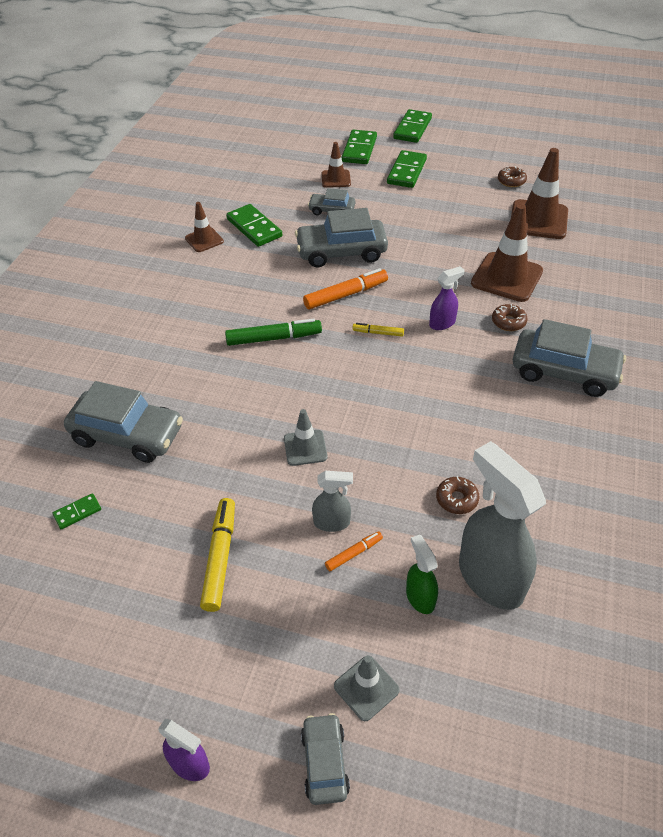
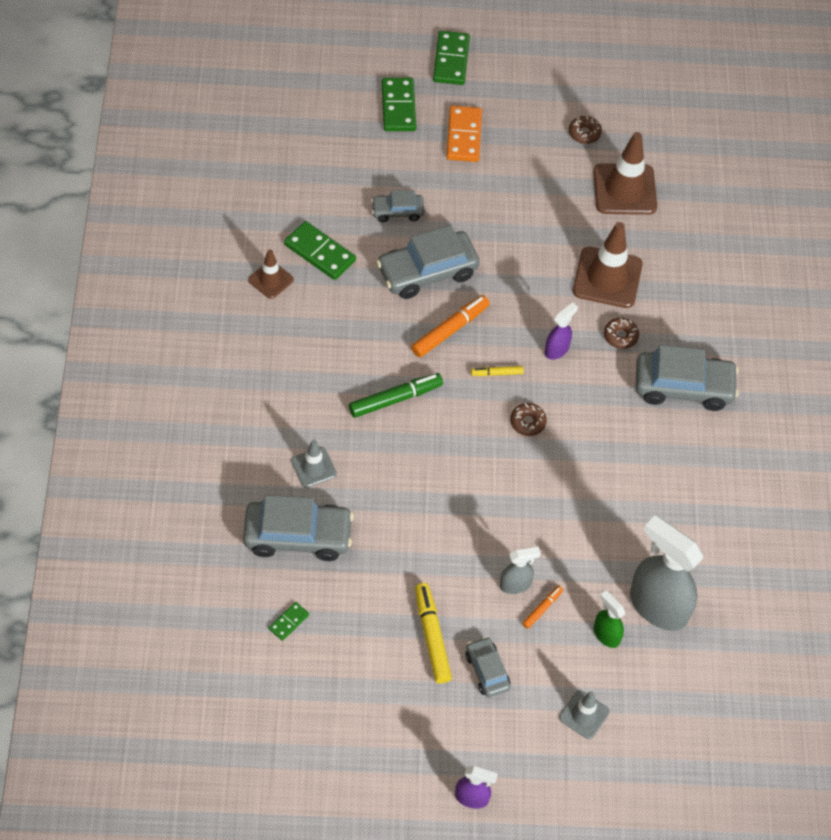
camera: 20 degrees left, 10 degrees up
(305, 448) = (468, 516): grey traffic cone -> grey traffic cone (313, 467)
(324, 762) = (569, 774): grey car -> grey car (487, 671)
(336, 179) = (386, 161): brown traffic cone -> none
(407, 172) = (464, 136): green domino -> orange domino
(456, 499) = (615, 541): brown donut -> brown donut (527, 422)

